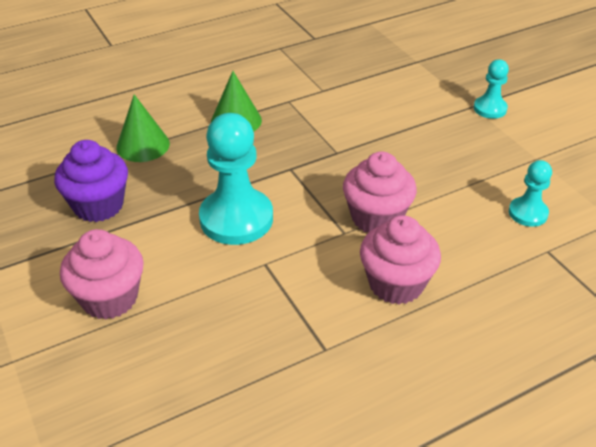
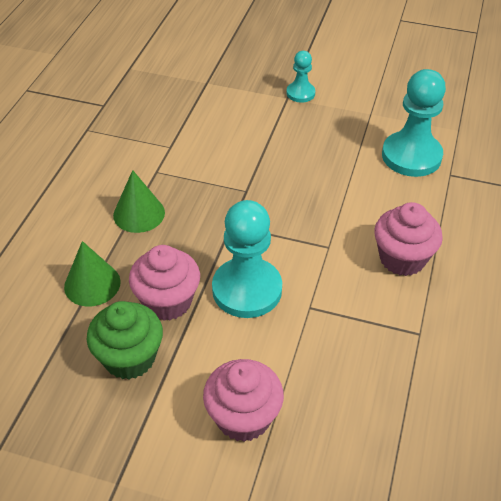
camera: 45 degrees left, 5 degrees up
(98, 205) = (129, 358): purple cupcake -> green cupcake
(376, 218) = (334, 222): pink cupcake -> pink cupcake (167, 301)
(528, 213) = (411, 156): turquoise pawn -> turquoise pawn, size x1.90

